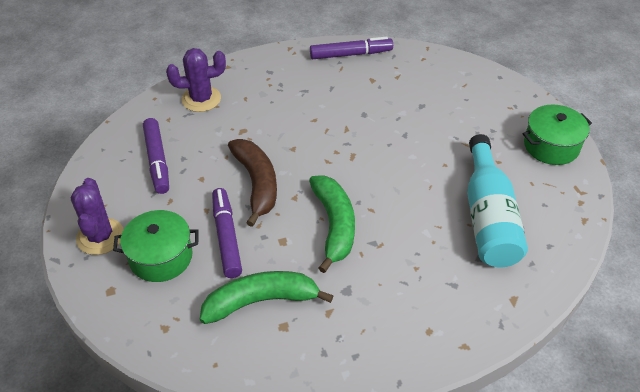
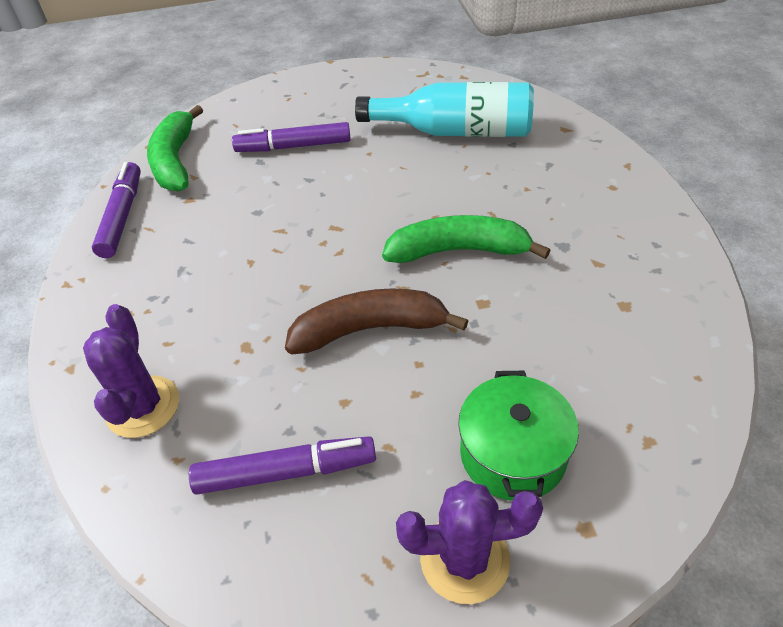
camera: 80 degrees left, 0 degrees up
(226, 237) = (473, 366): purple marker -> purple marker (293, 147)
(261, 301) = (588, 327): green banana -> green banana (175, 161)
(551, 146) = (358, 81): green pot -> none

